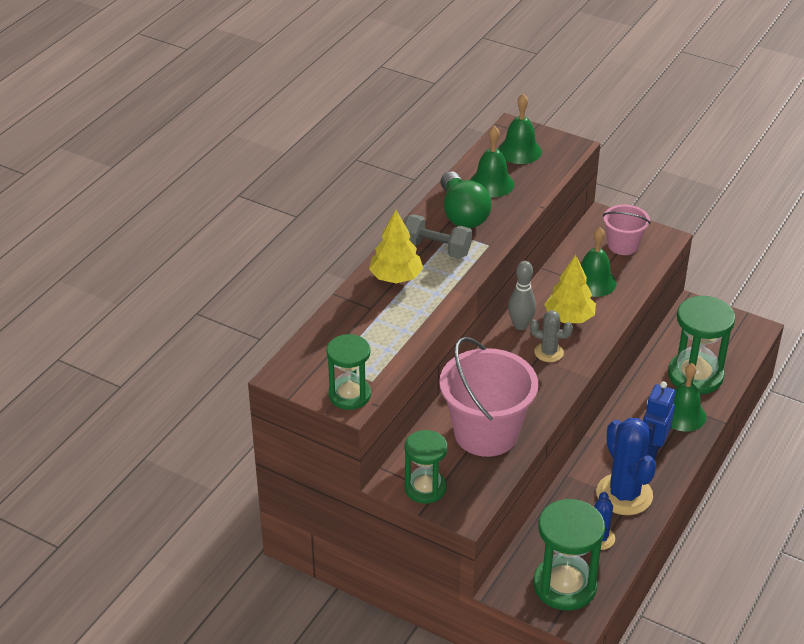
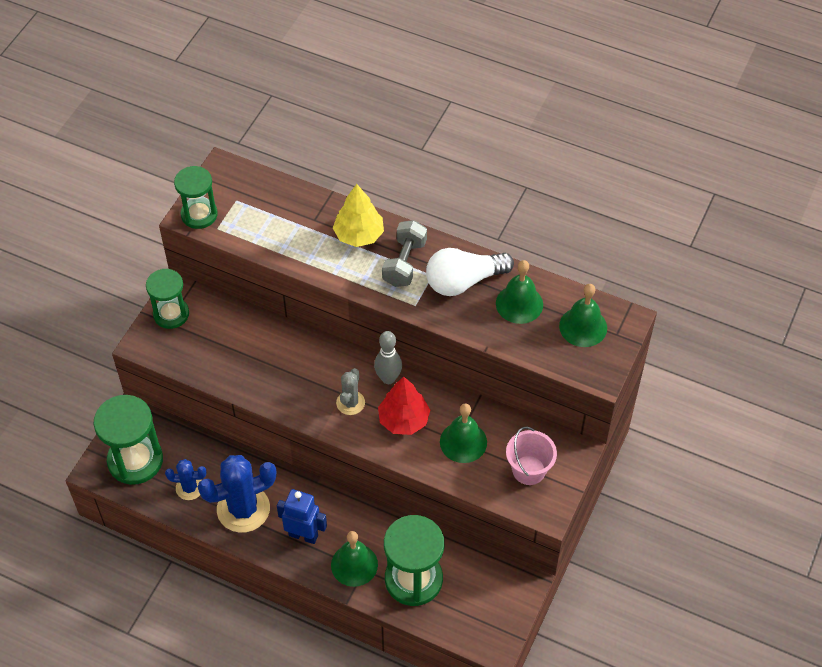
camera: 85 degrees right, 15 degrees up
(462, 214) = (463, 281): green light bulb -> white light bulb
(486, 433) = (238, 355): pink bucket -> none
(569, 318) = (404, 420): yellow tree -> red tree

